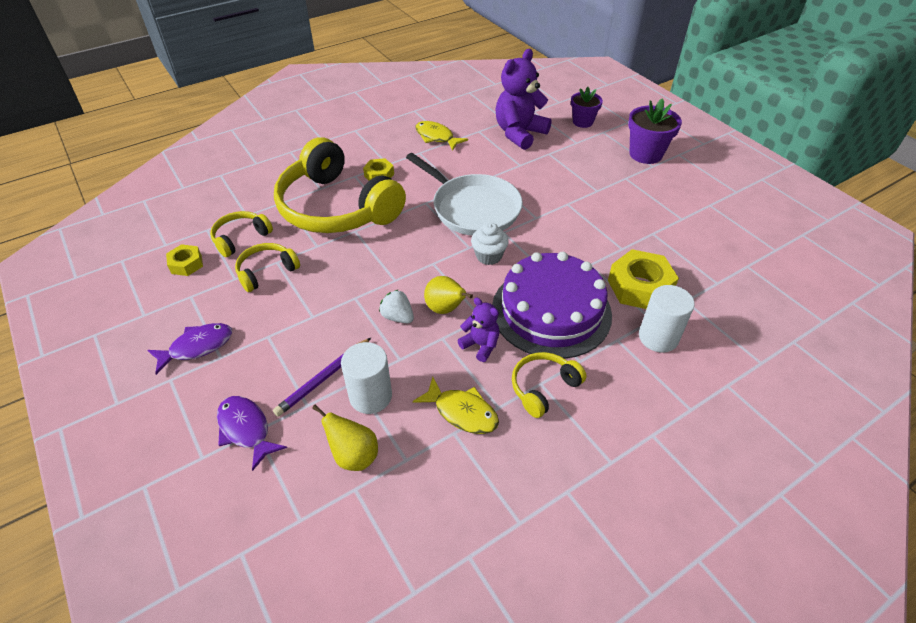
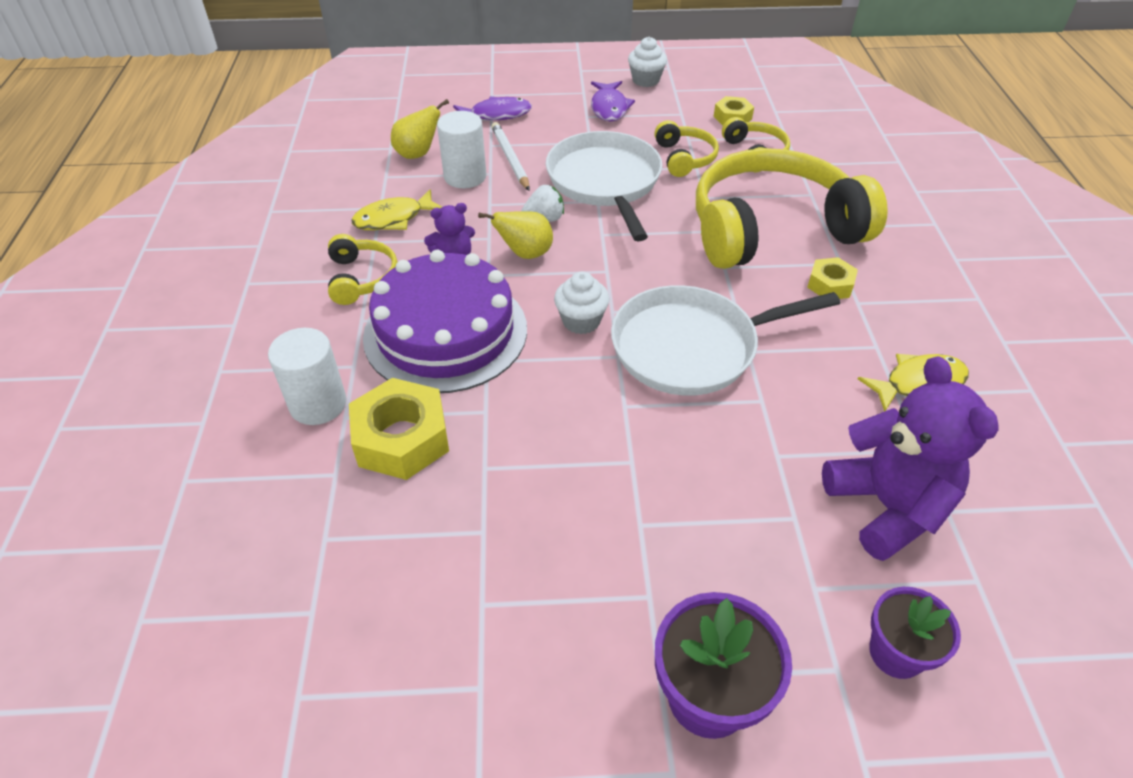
camera: 120 degrees right, 0 degrees up
(128, 341) = (645, 80): none -> white cupcake
(323, 378) = (510, 158): purple pencil -> white pencil
(326, 303) = (605, 182): none -> white pan

